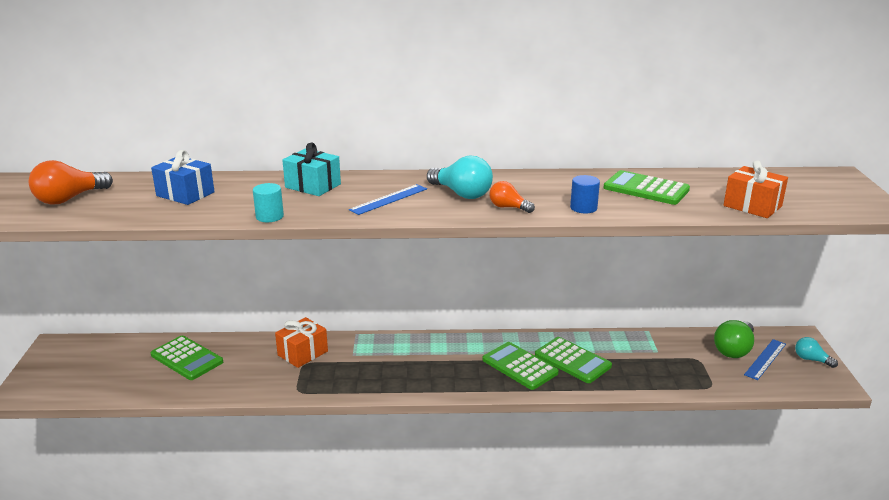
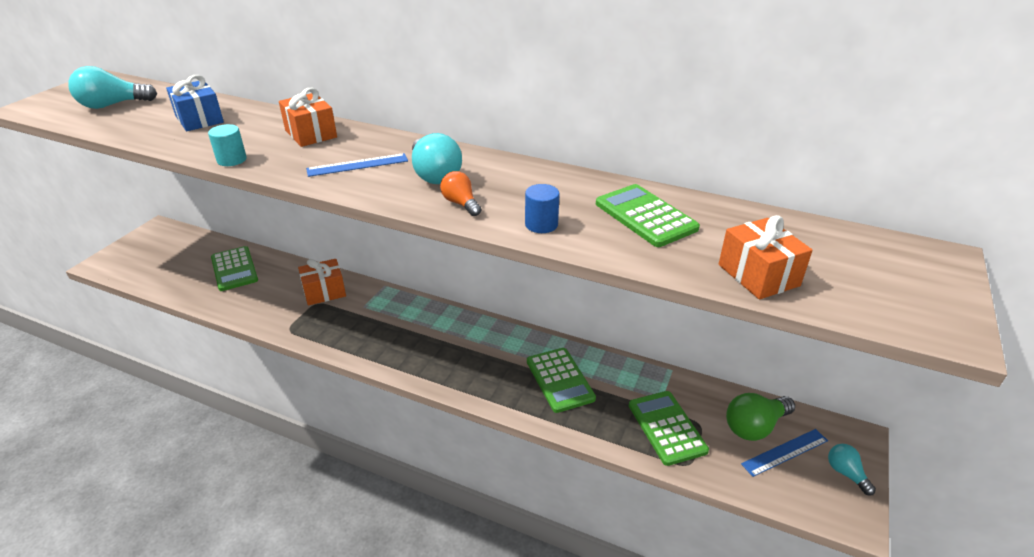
camera: 25 degrees right, 10 degrees up
(69, 199) = (112, 105): orange light bulb -> turquoise light bulb
(313, 186) = (311, 134): turquoise gift -> orange gift
(519, 366) = (501, 369): green calculator -> green calculator (667, 428)

